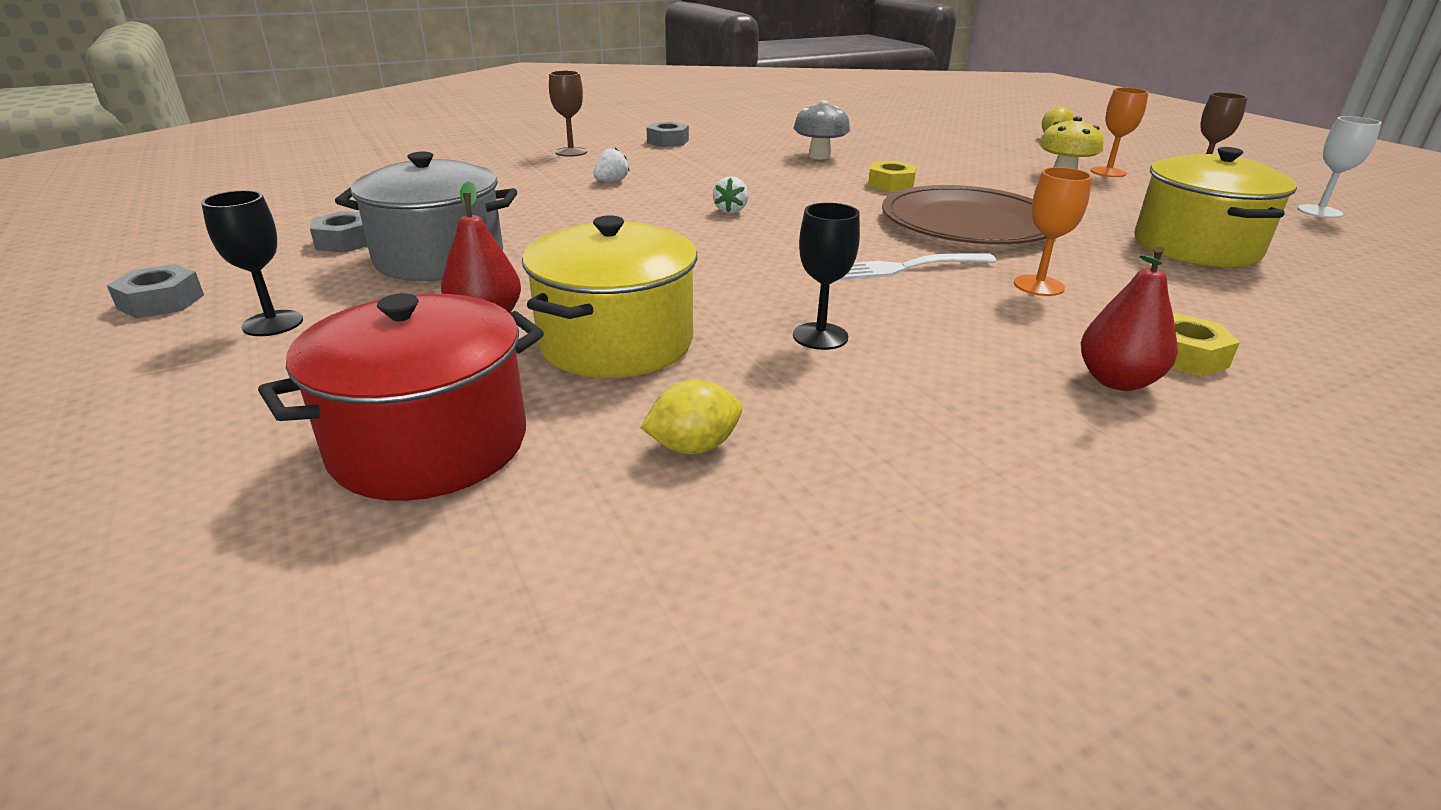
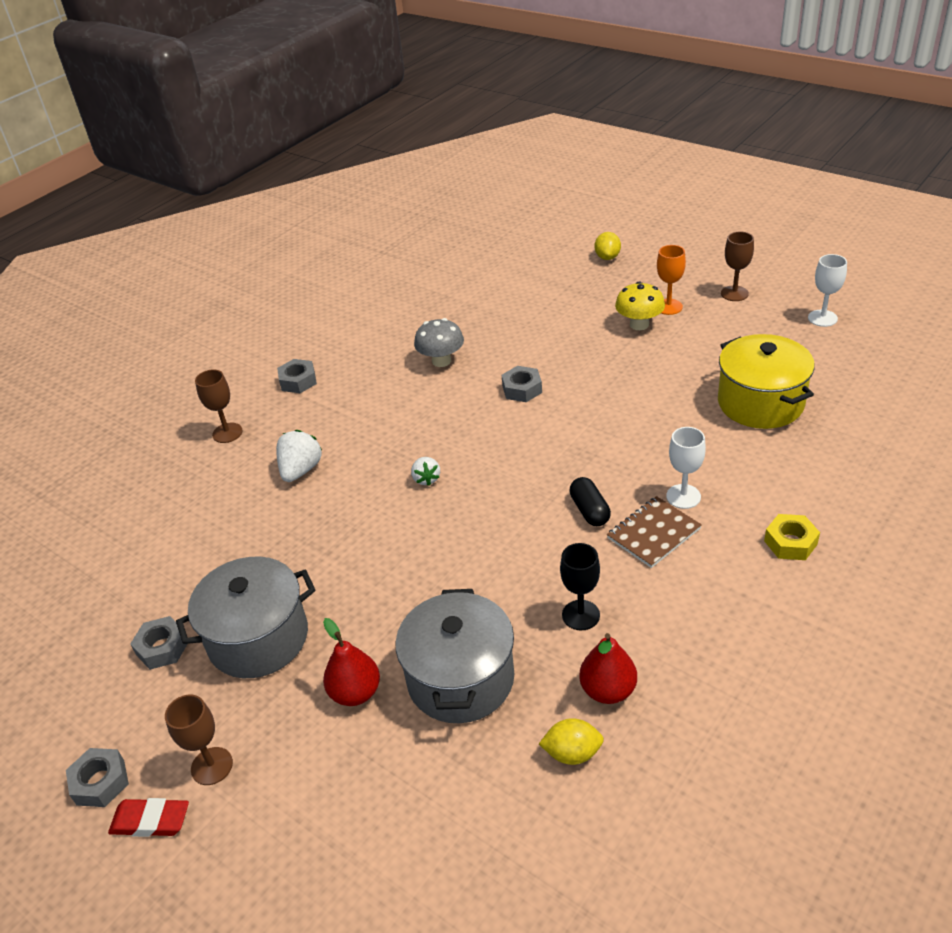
camera: 20 degrees left, 10 degrees up
(159, 341) = (151, 821): none -> red eraser
(273, 323) = (212, 766): black goblet -> brown goblet
(429, 444) = (425, 823): red pot -> none
(611, 181) = (301, 470): white strawberry -> white strawberry, size x1.59
(616, 342) = (460, 679): yellow pot -> grey pot
(693, 447) = (572, 753): yellow lemon -> yellow lemon turned 45 degrees clockwise
(891, 184) = (522, 389): yellow nut -> grey nut
(902, 268) = (589, 510): white fork -> black capsule
(968, 223) = (603, 428): brown plate -> none
(975, 302) = (653, 533): none -> brown notebook
(1038, 286) = (683, 496): orange goblet -> white goblet
(1116, 381) = (764, 585): red pear -> red pear (608, 690)

